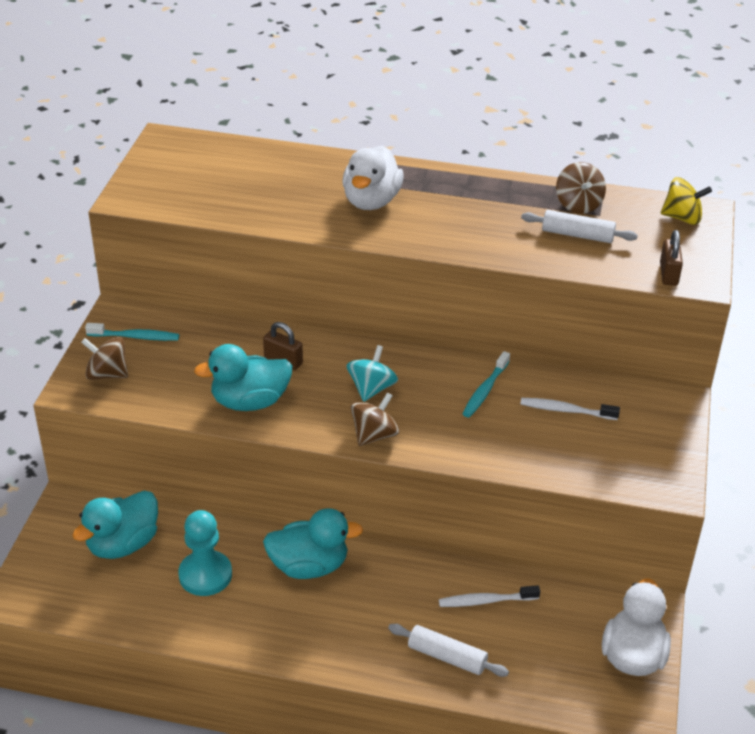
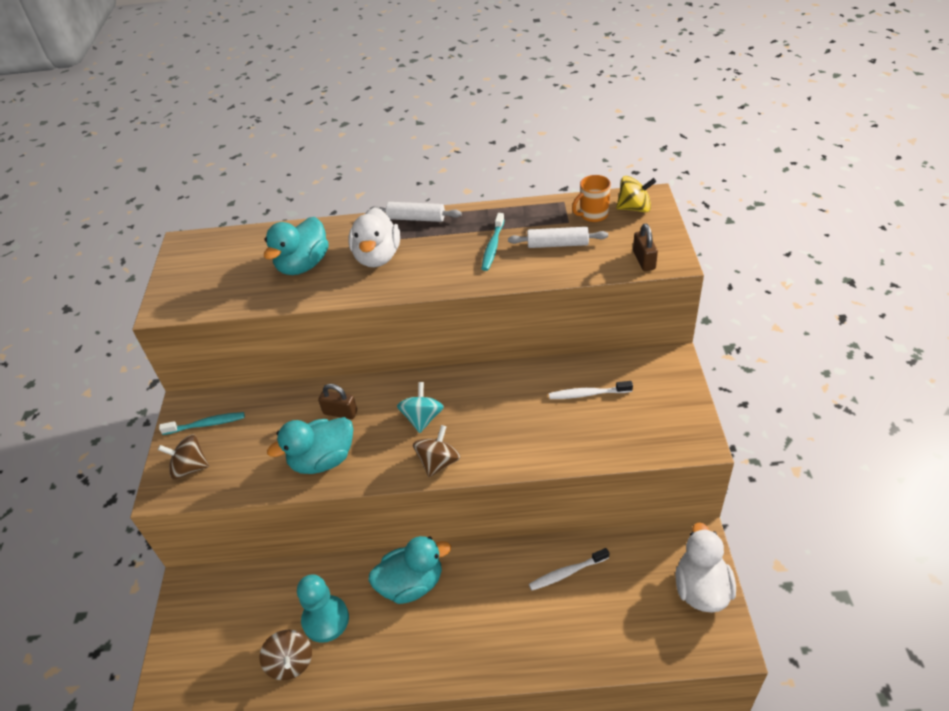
camera: 10 degrees left, 5 degrees up
(123, 544) = (246, 611): turquoise duck -> turquoise duck (303, 265)
(447, 657) = (552, 637): white rolling pin -> white rolling pin (416, 218)
(485, 390) = (516, 394): turquoise toothbrush -> turquoise toothbrush (493, 247)
(578, 205) = (548, 217): brown spinning top -> brown spinning top (290, 663)
(631, 214) = (593, 215): none -> orange mug

